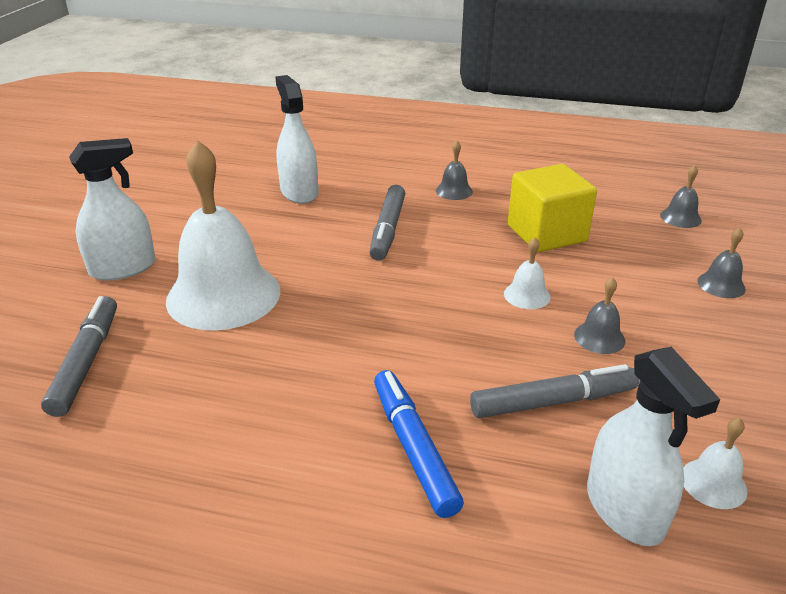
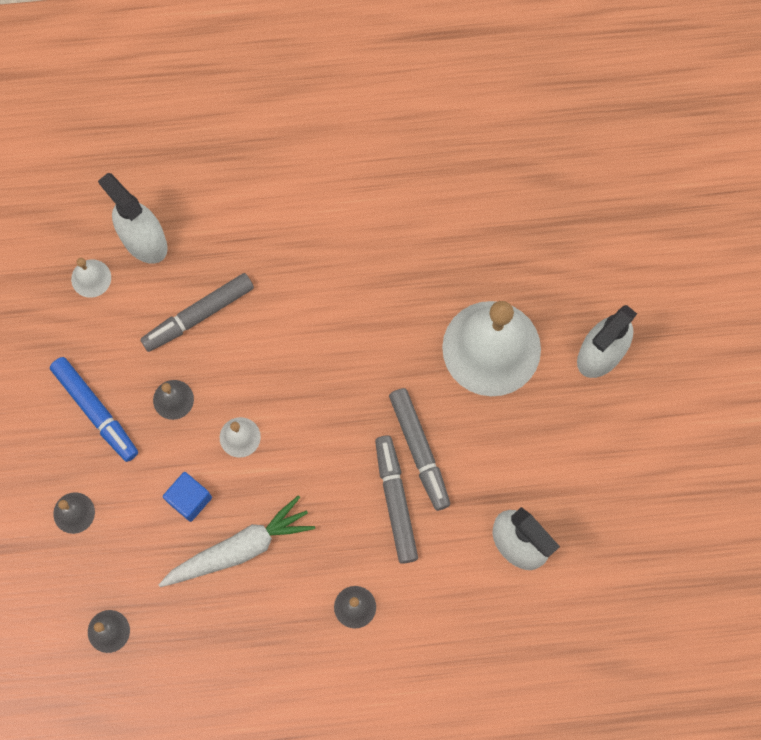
camera: 160 degrees right, 40 degrees up
(86, 362) = (542, 239): grey marker -> grey marker (419, 449)
(414, 449) = (280, 242): blue marker -> blue marker (95, 410)
(546, 233) = (240, 548): yellow cube -> white carrot
(591, 268) = (189, 499): none -> blue cube

